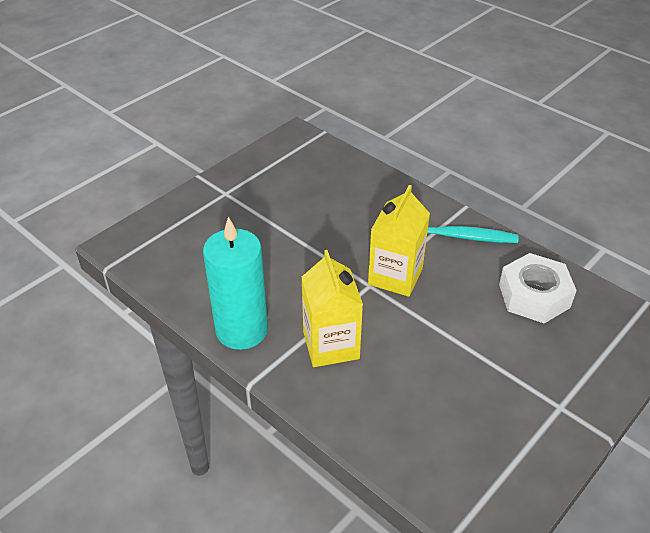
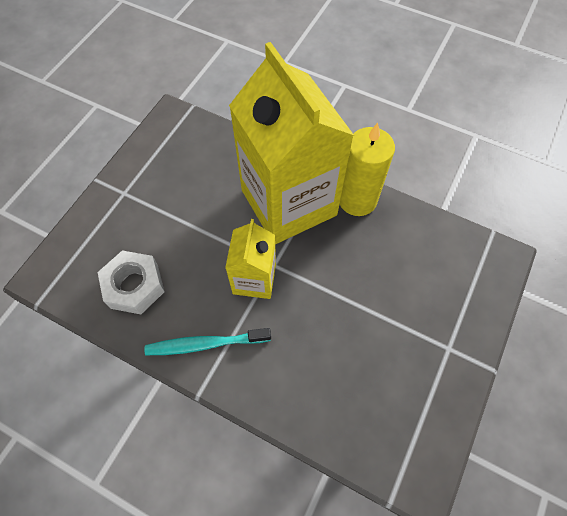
camera: 165 degrees right, 20 degrees up
(242, 330) = (357, 200): turquoise candle -> yellow candle
(331, 345) = (289, 202): yellow carton -> yellow carton, size x2.03

